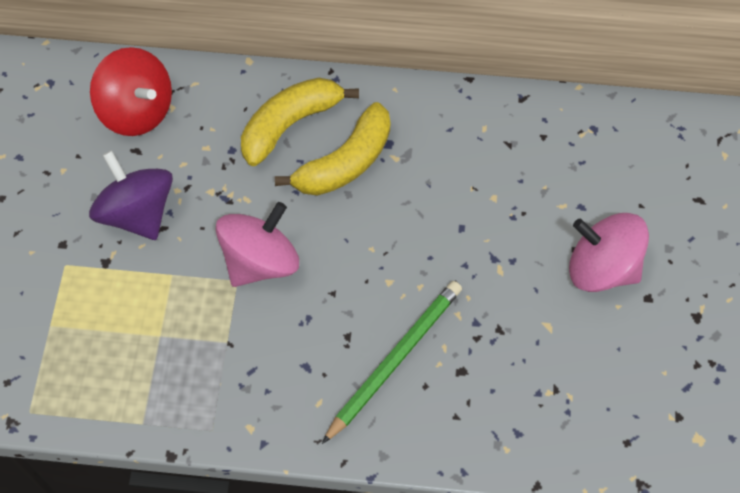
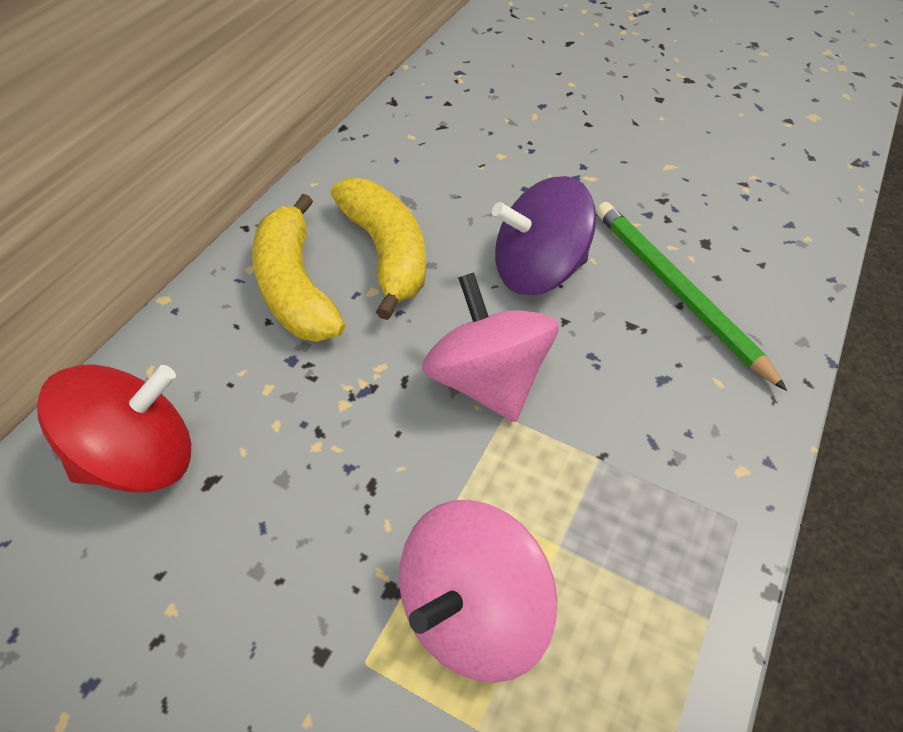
camera: 70 degrees left, 10 degrees down
(137, 213) = (326, 512): purple spinning top -> purple spinning top (537, 271)
(601, 268) = (617, 114): pink spinning top -> pink spinning top (470, 612)

